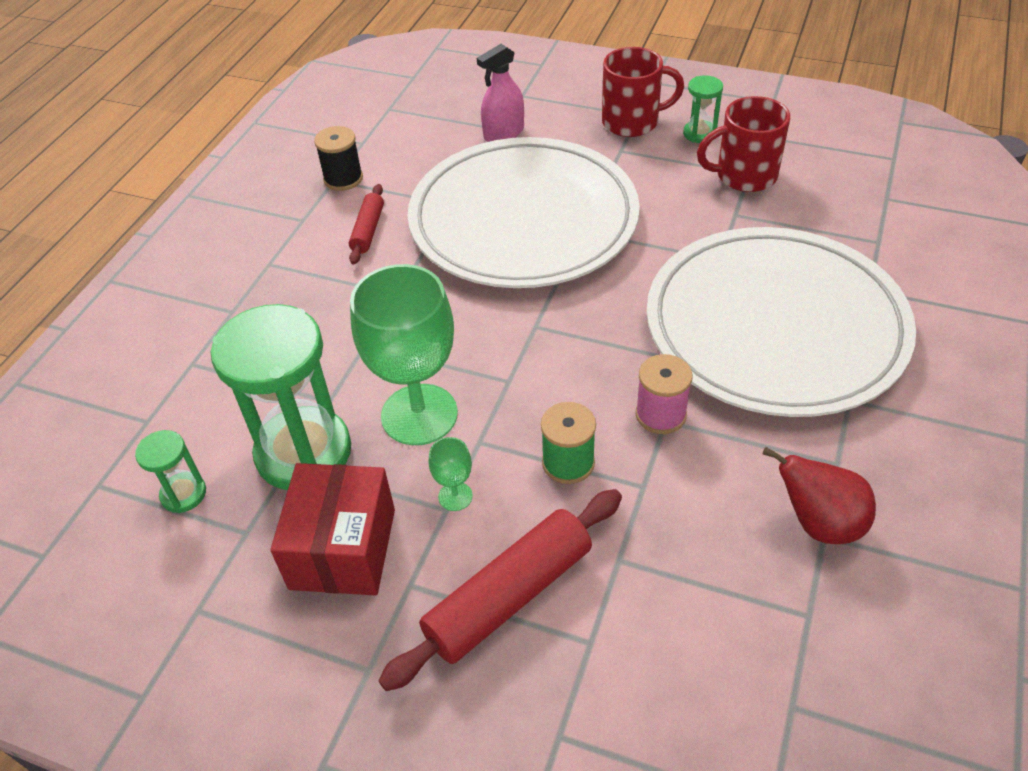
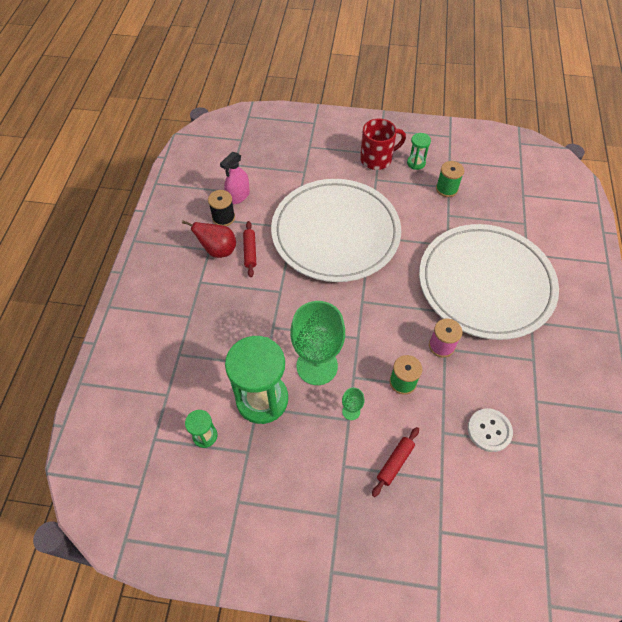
camera: 15 degrees left, 10 degrees up
(342, 548) = (302, 452): red box -> none
(504, 133) = (307, 175): pink spray bottle -> pink spray bottle (238, 196)
(509, 596) = (395, 462): red rolling pin -> red rolling pin, size x0.54
(712, 571) = (489, 430): none -> white button
(744, 176) = (446, 189): red mug -> green spool
(819, 523) = (532, 395): red pear -> red pear (218, 250)

